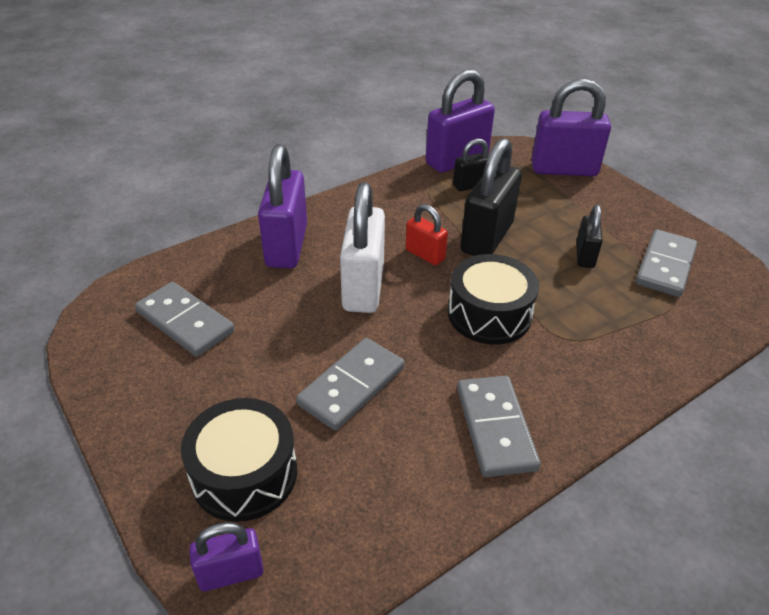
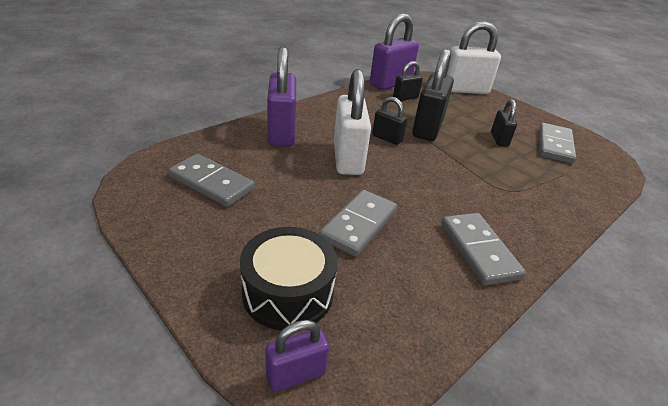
camera: 10 degrees left, 5 degrees down
(425, 255) = (387, 138): red padlock -> black padlock
(489, 314) = (446, 175): black drum -> none
(564, 169) = (465, 90): purple padlock -> white padlock

